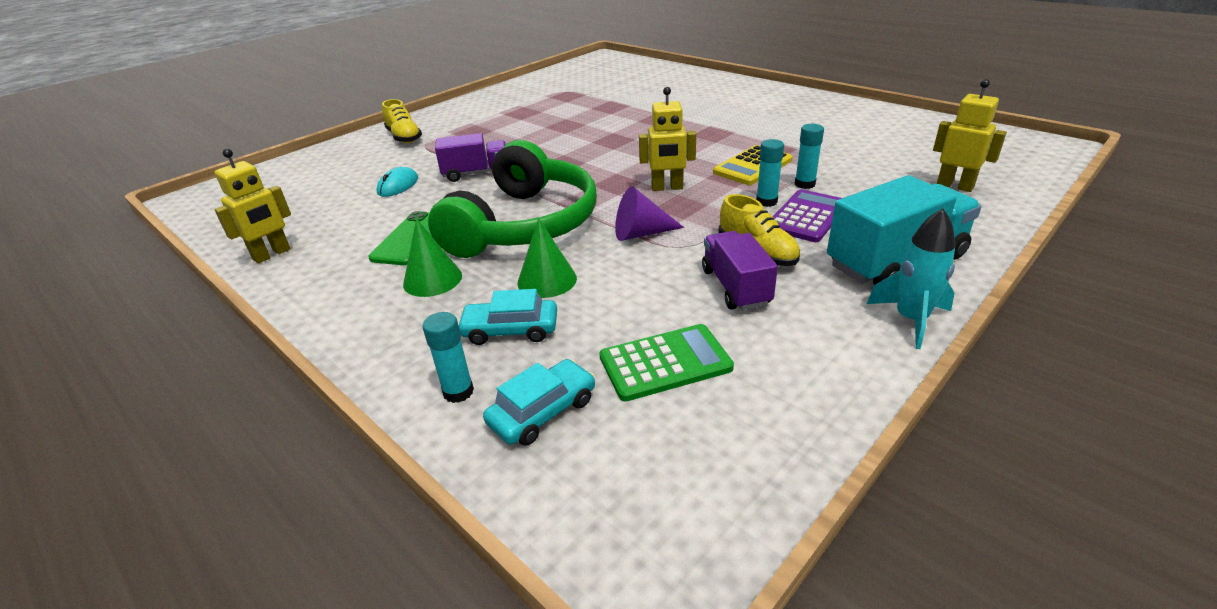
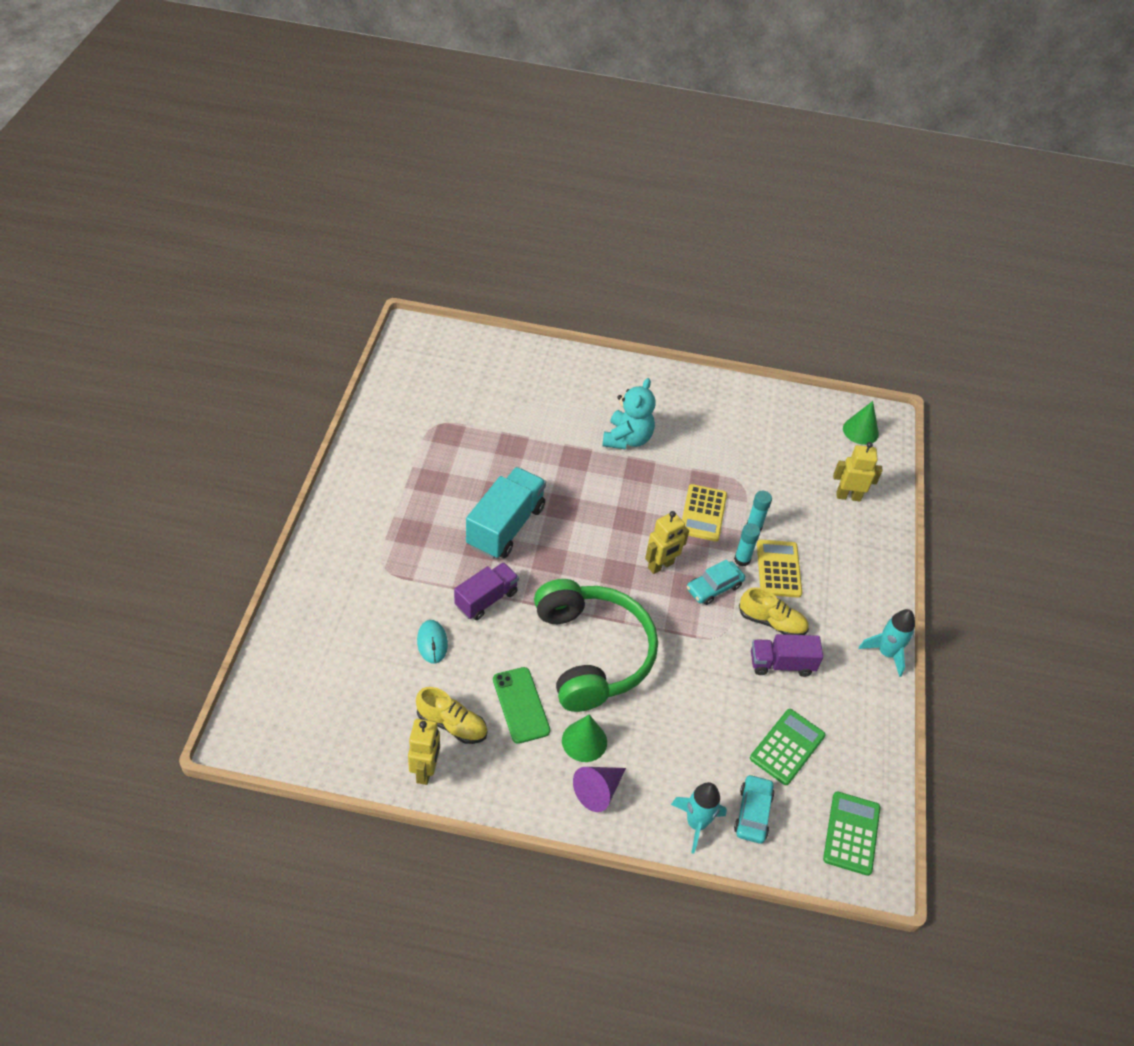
camera: 40 degrees left, 15 degrees up
(404, 137) = (350, 564): yellow shoe -> yellow shoe (452, 724)
(458, 392) = (696, 823): turquoise glue stick -> turquoise rocket
(510, 330) = (681, 762): turquoise car -> turquoise car (714, 587)
(547, 280) = (663, 707): green cone -> green cone (860, 431)
(641, 233) = (684, 631): purple cone -> purple cone (598, 791)
(670, 501) = (851, 833): none -> green calculator
(720, 117) = (627, 439): none -> turquoise teddy bear
(735, 287) = (781, 664): purple truck -> purple truck turned 45 degrees counterclockwise
(807, 216) = (778, 569): purple calculator -> yellow calculator
(895, 261) = (854, 600): turquoise truck -> turquoise truck (505, 526)

